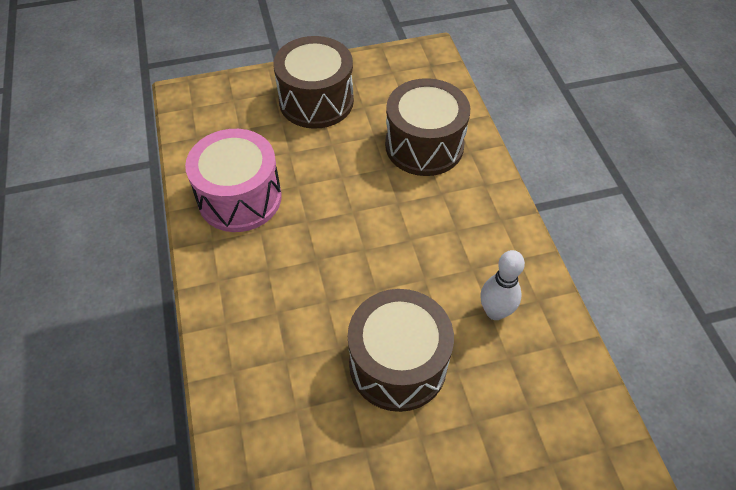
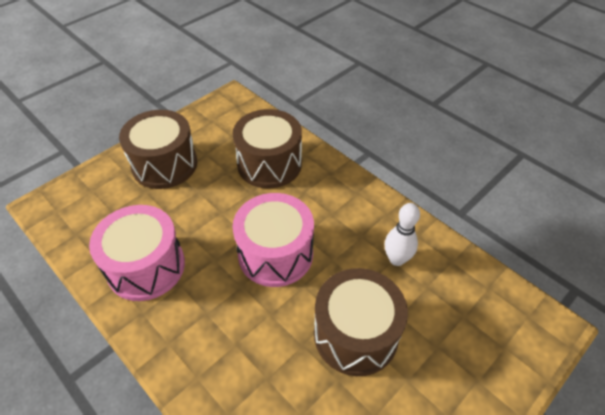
camera: 30 degrees left, 5 degrees down
(369, 244) = (275, 254): none -> pink drum

